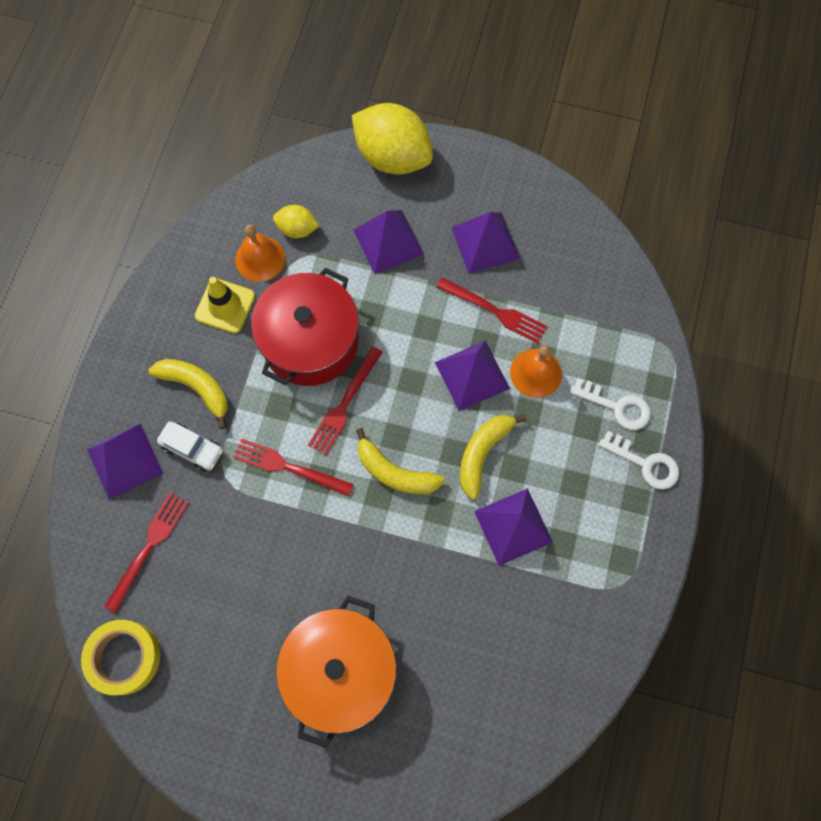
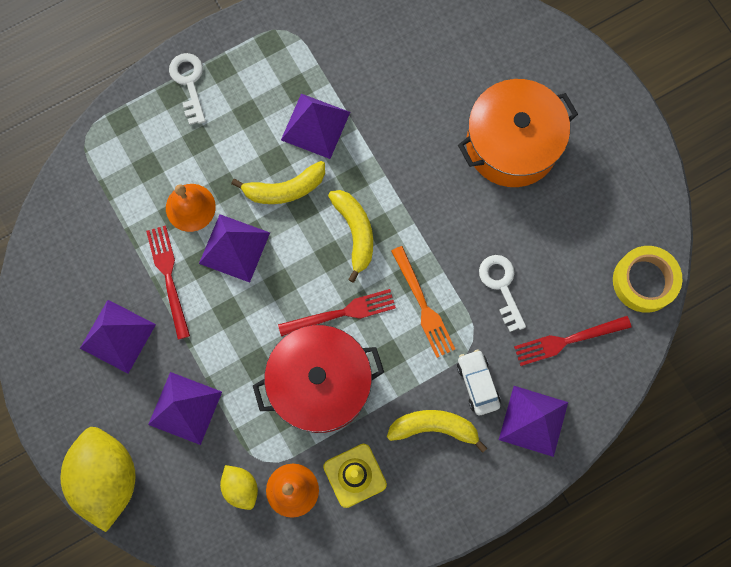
camera: 135 degrees left, 5 degrees up
(196, 388) = (434, 427): yellow banana -> yellow banana turned 105 degrees clockwise
(287, 467) = (423, 306): red fork -> orange fork
(617, 406) = (164, 134): white key -> white key (501, 286)

